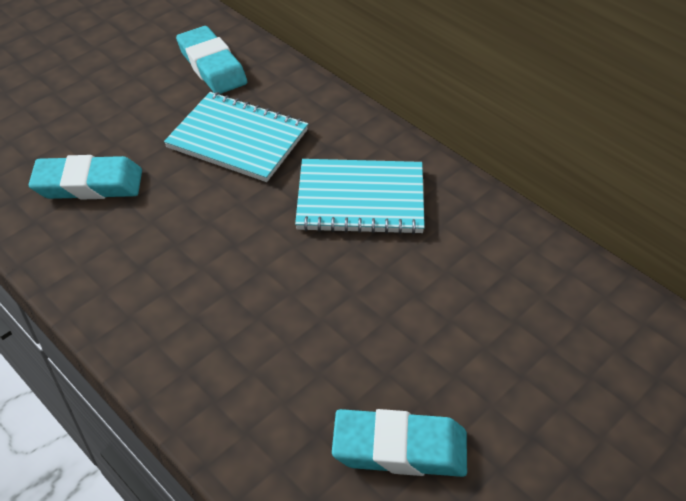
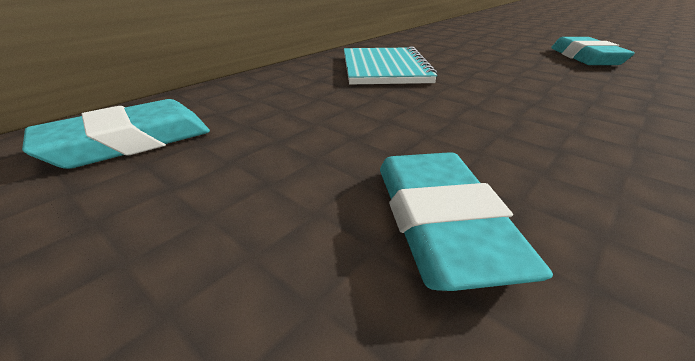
camera: 95 degrees left, 15 degrees down
(237, 139) = (307, 114): turquoise notebook -> none

